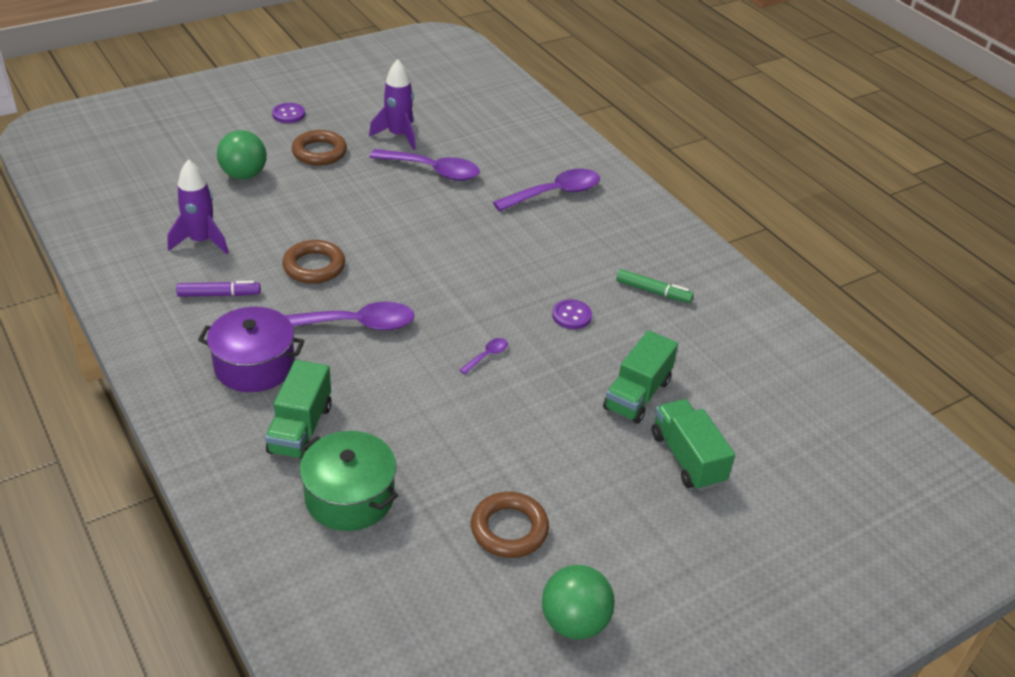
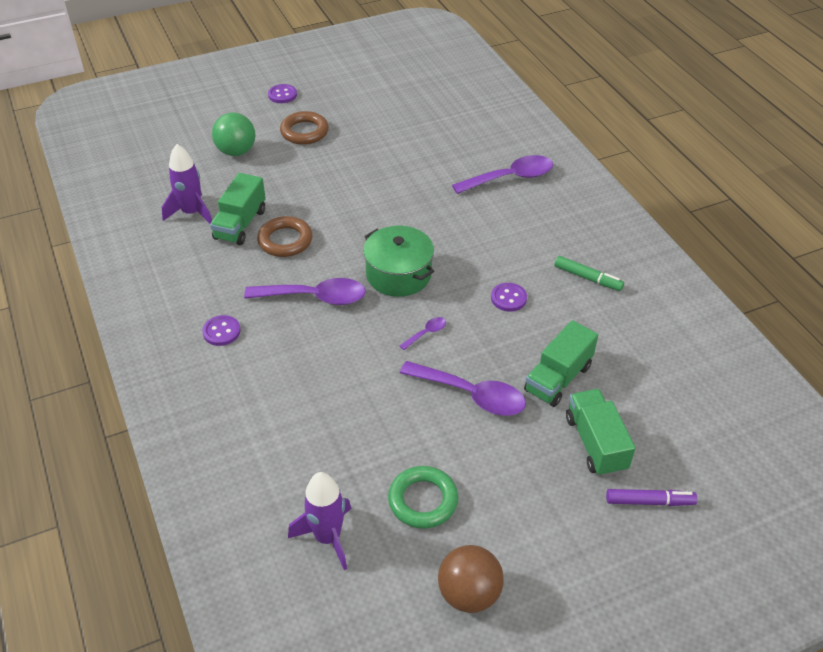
camera: 10 degrees right, 5 degrees up
(219, 294) = (200, 263): purple marker -> purple marker (649, 501)
(254, 365) = (221, 332): purple pot -> purple button
(300, 429) = (253, 393): green truck -> green truck (240, 224)
(349, 497) = (286, 460): green pot -> green pot (398, 274)
(398, 135) = (376, 117): purple rocket -> purple rocket (327, 537)
(432, 171) = (402, 152): purple spoon -> purple spoon (471, 395)
(509, 529) = (423, 500): brown ring -> green ring
(574, 622) = (469, 594): green ball -> brown ball

